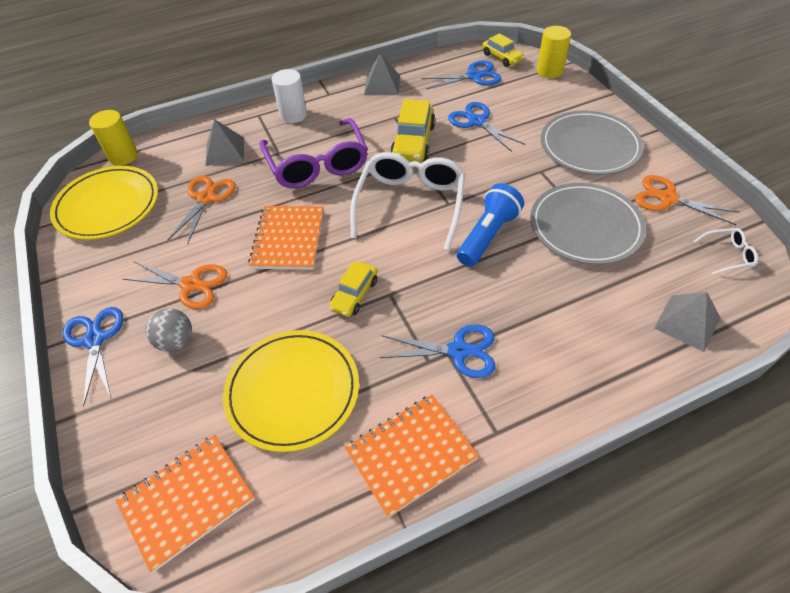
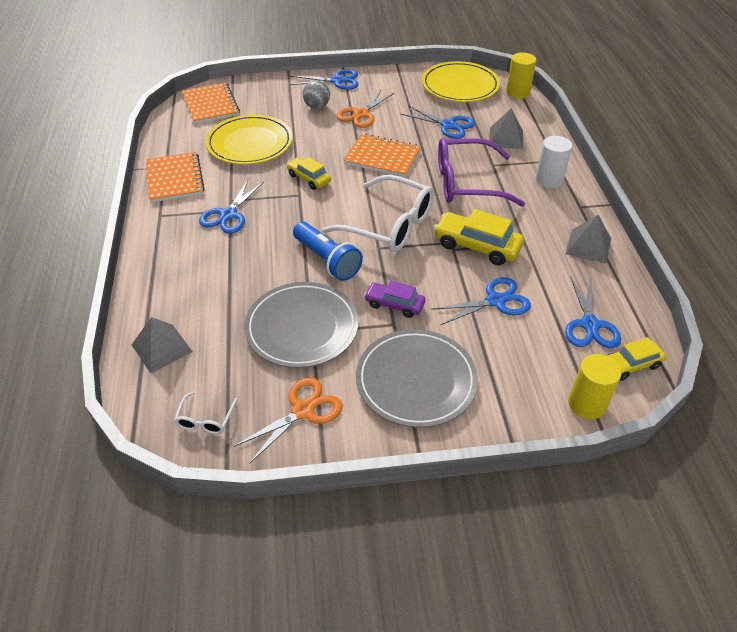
camera: 105 degrees right, 5 degrees down
(206, 198) = (448, 125): orange scissors -> blue scissors
(518, 175) = (394, 304): none -> purple car

